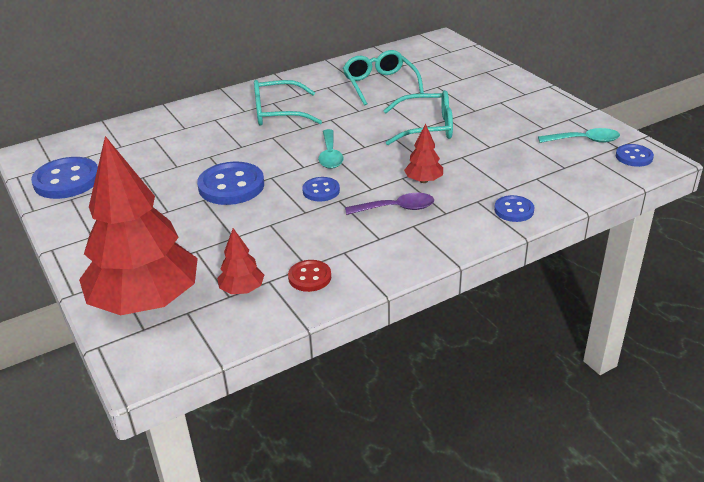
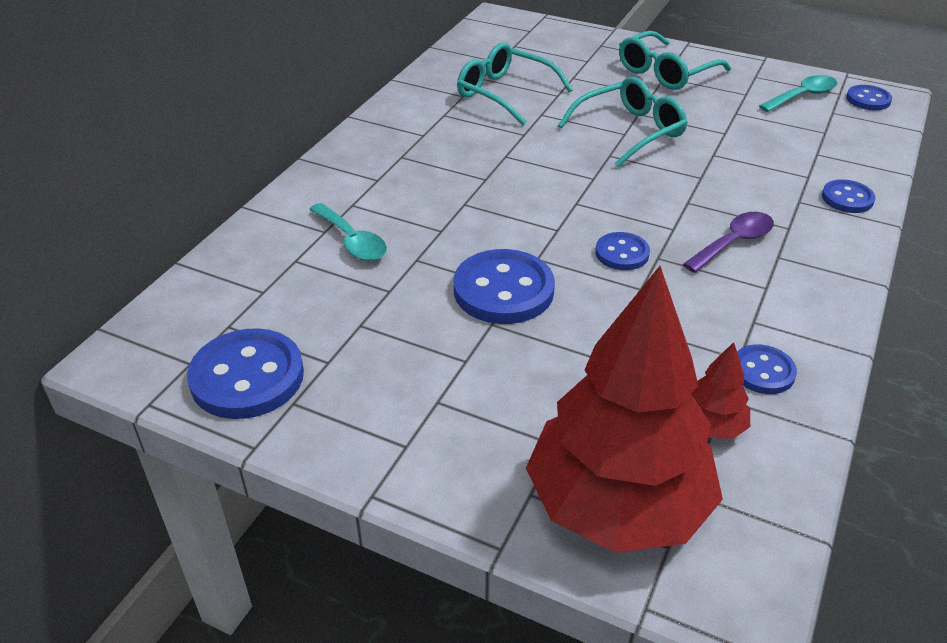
camera: 35 degrees left, 5 degrees up
(278, 113) = (427, 168): turquoise glasses -> turquoise glasses (665, 72)
(309, 277) = (762, 371): red button -> blue button
(330, 155) = (569, 203): turquoise spoon -> turquoise spoon (351, 241)
(423, 180) = (715, 197): red tree -> none

